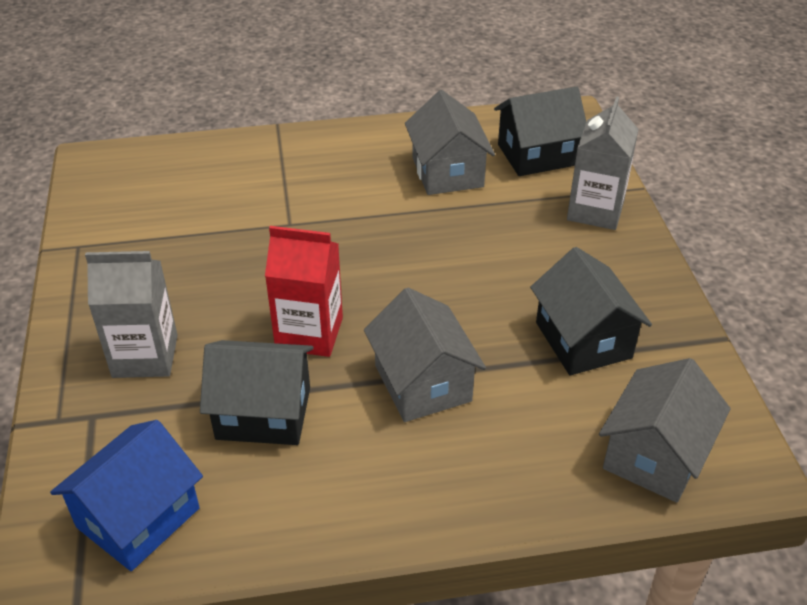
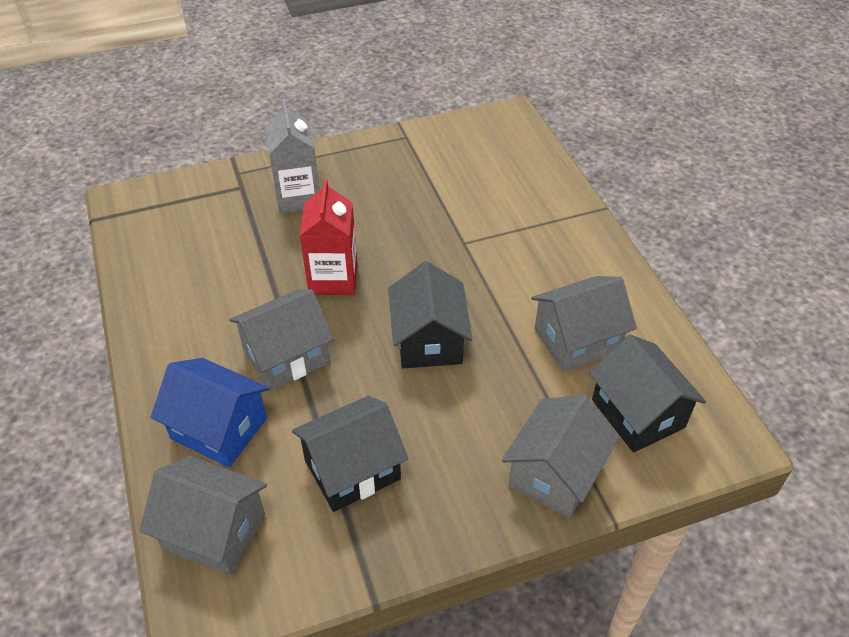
camera: 80 degrees right, 5 degrees up
(138, 517) = (157, 228): blue house -> blue house (219, 428)
(263, 413) = (248, 268): black house -> black house (429, 340)
(595, 210) = (555, 473): grey carton -> grey house

